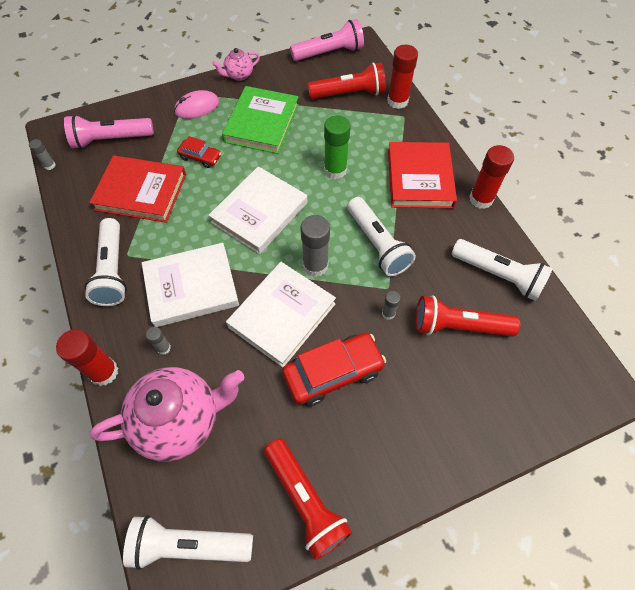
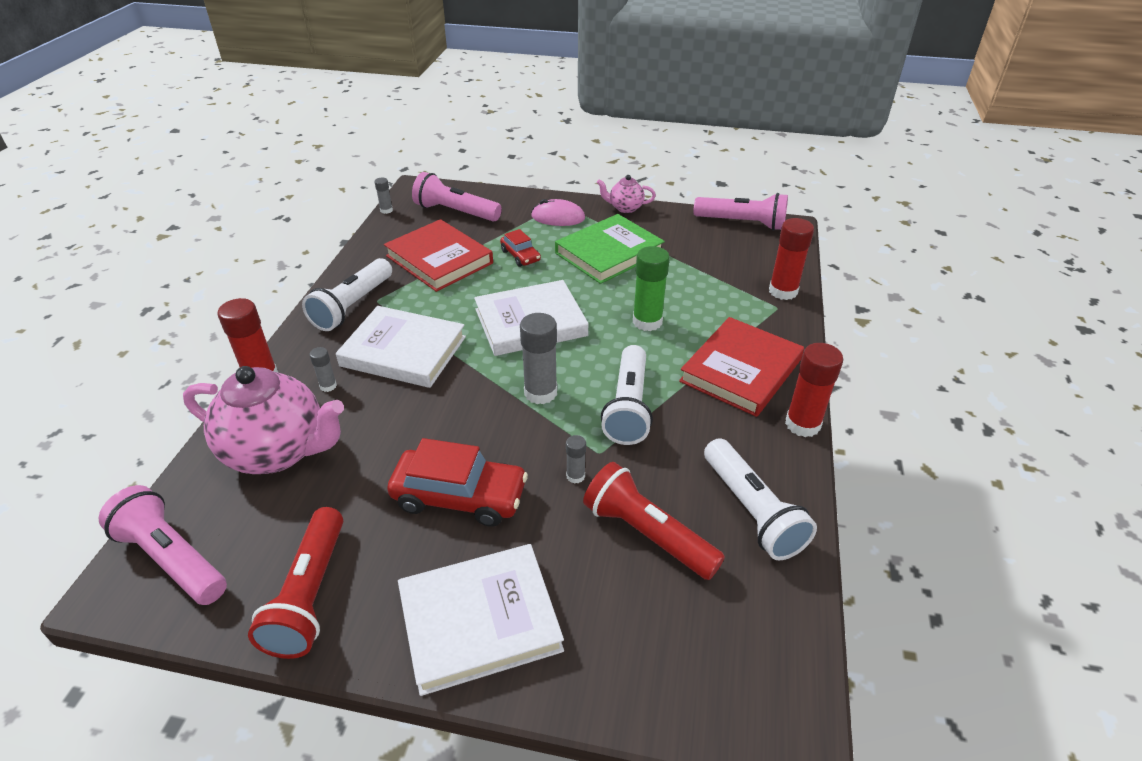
camera: 35 degrees right, 20 degrees down
(189, 544) = (172, 558): white flashlight -> pink flashlight
(282, 315) = (462, 418): white book -> white book (480, 621)
(349, 94) = (730, 264): red flashlight -> none

